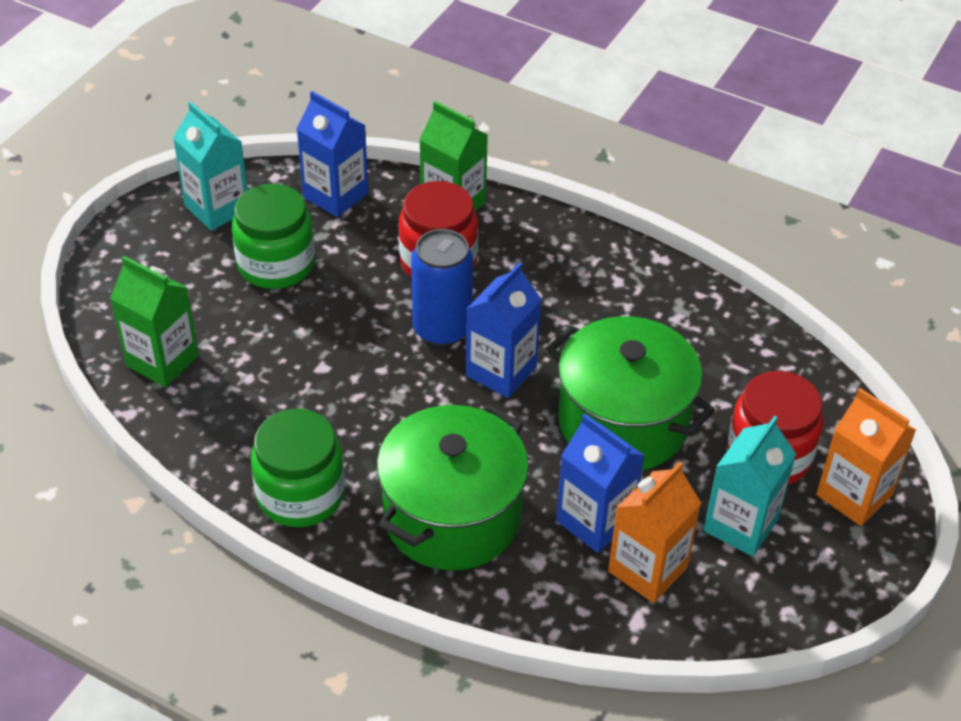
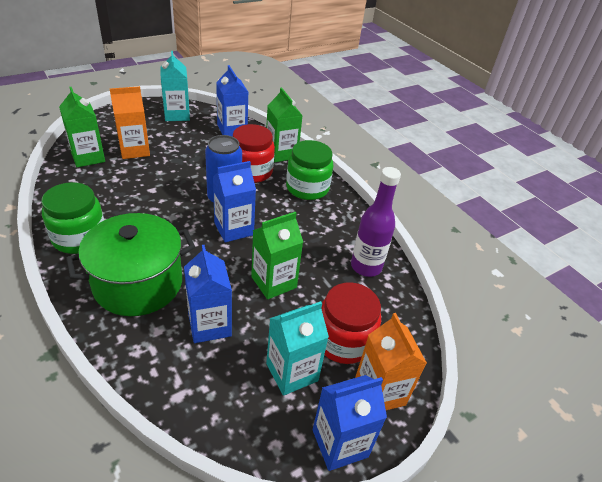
camera: 25 degrees right, 5 degrees down
(276, 264) = (178, 143): green jar -> green jar (307, 188)
(623, 422) = (273, 282): green pot -> green carton
(647, 569) = (213, 368): orange carton -> orange carton (134, 150)
(720, 339) = (366, 267): none -> purple bottle
(853, 574) = (340, 443): none -> blue carton

